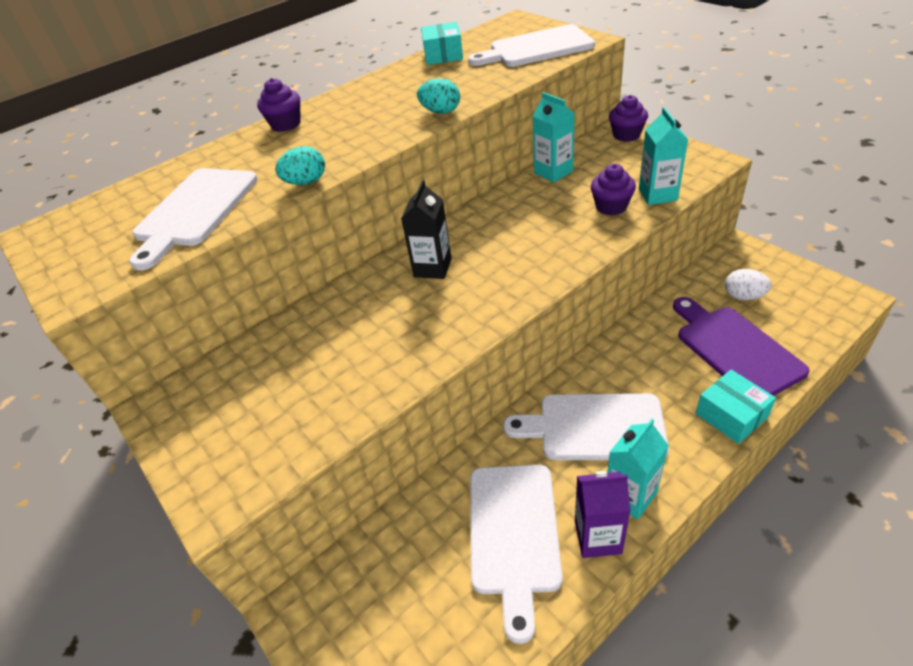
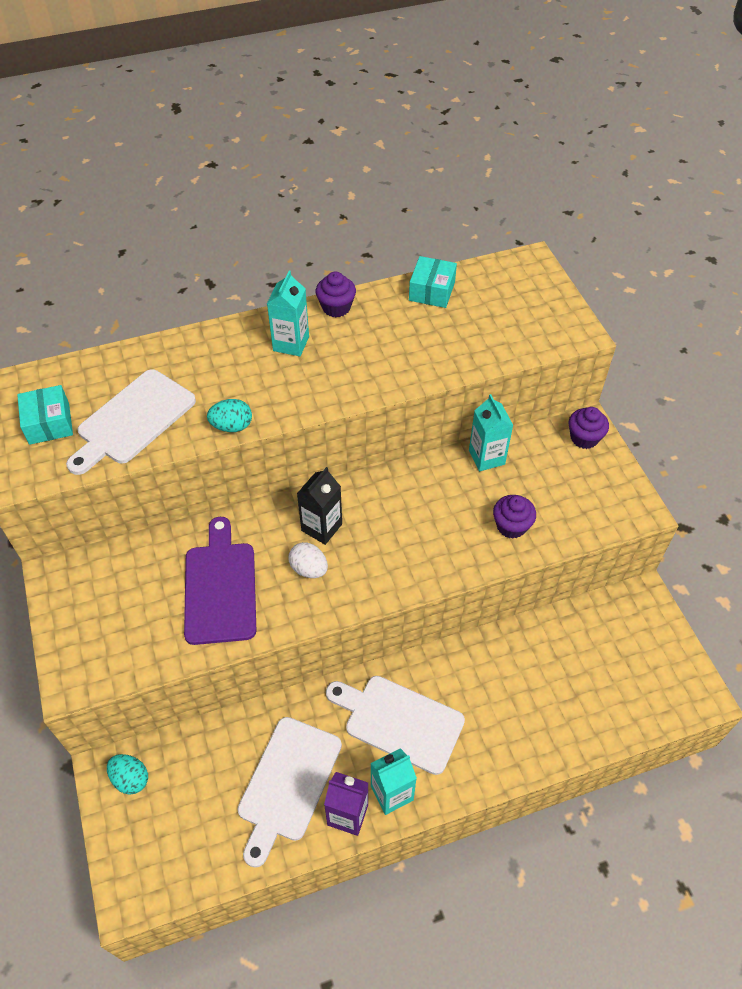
camera: 15 degrees right, 10 degrees up
(286, 124) = (246, 334): purple cupcake -> purple cupcake (336, 307)
(441, 112) = (385, 381): turquoise egg -> turquoise egg (131, 779)
(536, 48) = (523, 323): white cutting board -> none
(657, 195) = (561, 530): turquoise carton -> turquoise carton (291, 343)
(731, 415) = (515, 762): turquoise box -> turquoise box (49, 423)
(735, 349) = (562, 701): purple cutting board -> purple cutting board (220, 587)
(743, 296) = (608, 651): white egg -> white egg (309, 569)

